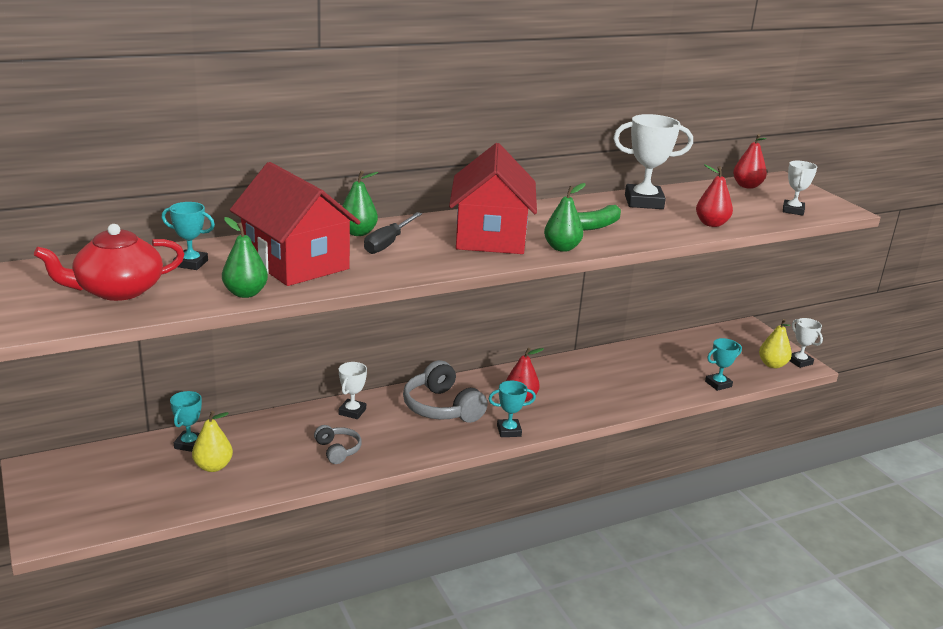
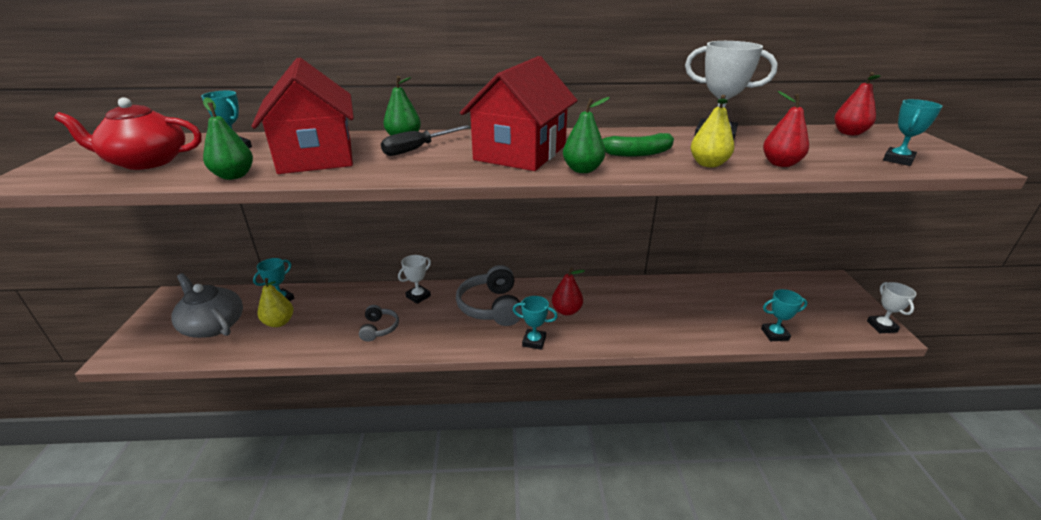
camera: 25 degrees right, 5 degrees up
(132, 485) = (213, 325): none -> grey teapot
(772, 364) = (847, 324): yellow pear -> yellow pear (708, 164)
(793, 210) = (898, 160): white trophy -> turquoise trophy

